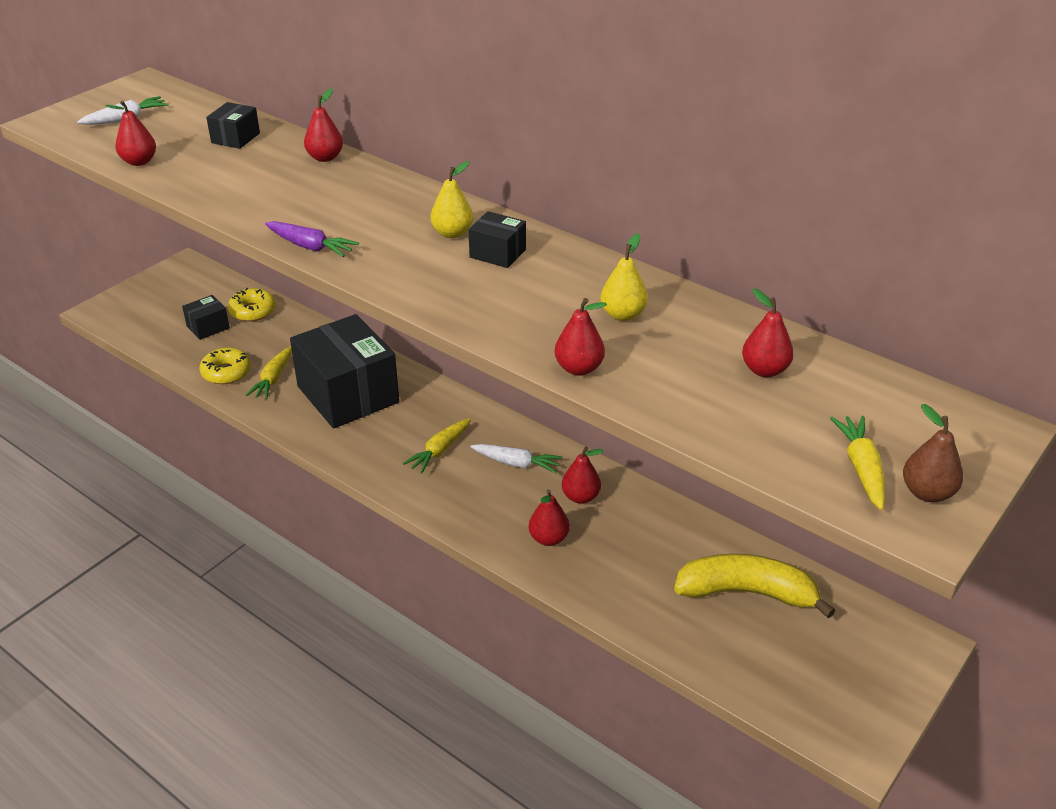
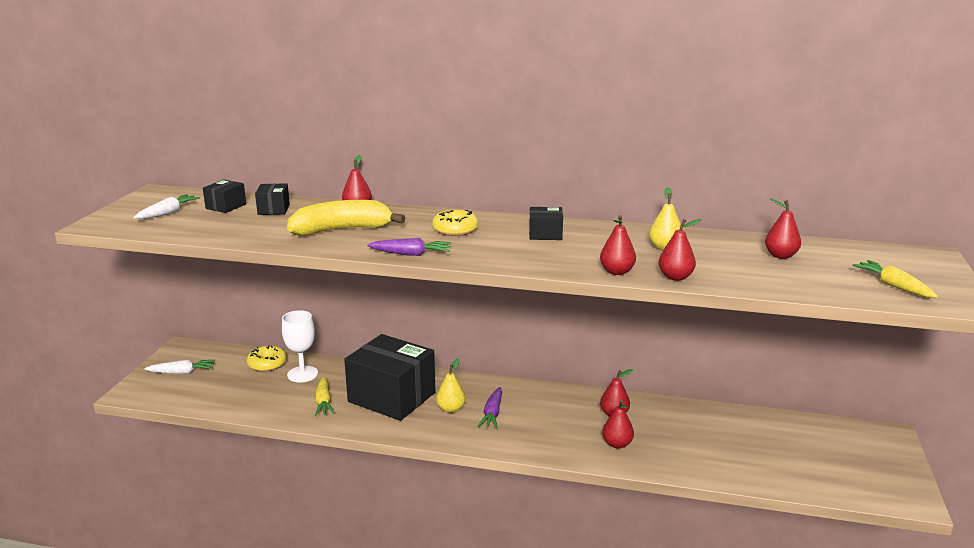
camera: 25 degrees left, 15 degrees down
(139, 162) = (211, 233): red pear -> red pear (616, 272)
(208, 327) = (238, 382): black box -> black box (226, 206)
(226, 372) = (281, 407): yellow donut -> yellow donut (455, 230)
(278, 335) = (302, 374): none -> white goblet
(439, 451) = (492, 414): yellow carrot -> purple carrot
(452, 233) = (501, 230): yellow pear -> yellow pear (451, 409)
(517, 463) = (553, 407): white carrot -> white carrot (182, 372)
(747, 593) = (767, 437): yellow banana -> yellow banana (342, 230)
(927, 493) = (940, 288): brown pear -> none

